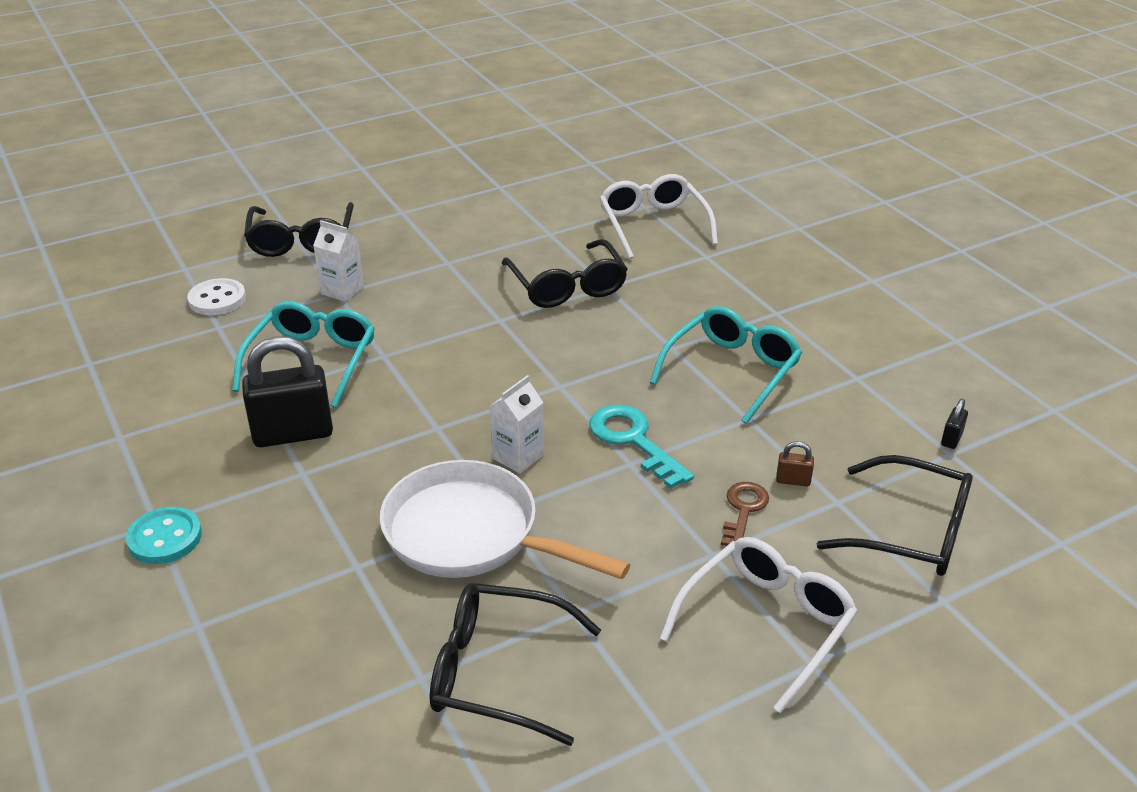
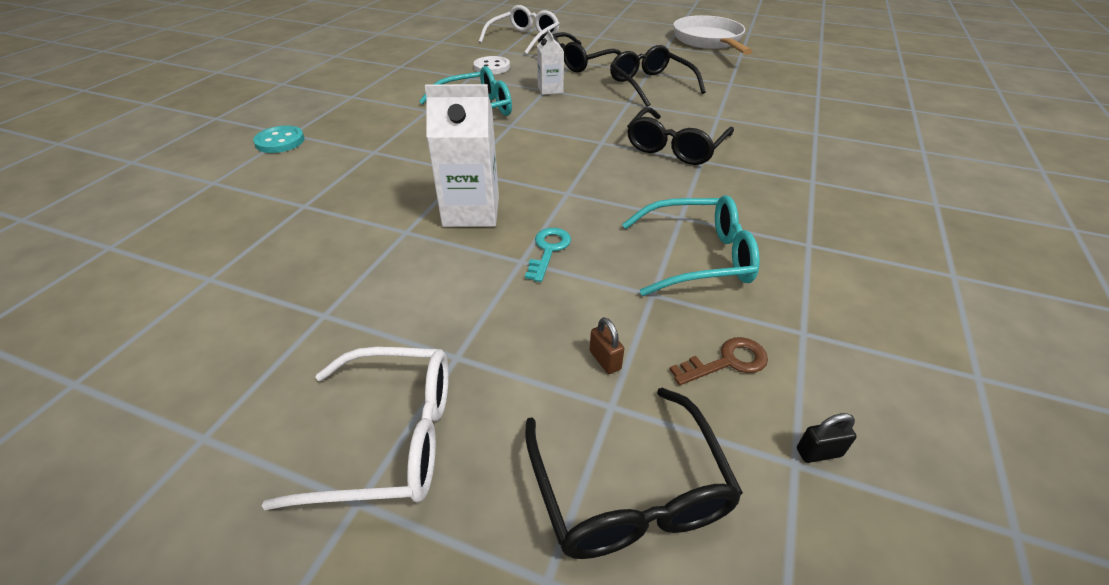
camera: 50 degrees right, 5 degrees up
(293, 434) = (405, 133): black padlock -> none
(471, 534) = (371, 231): white pan -> white pan (709, 41)
(496, 672) = (232, 308): black glasses -> black glasses (650, 84)
(518, 457) = (471, 211): white carton -> white carton, size x1.68
(633, 441) = (548, 250): turquoise key -> turquoise key, size x0.67
(653, 224) = (803, 145): white glasses -> white glasses (524, 38)
(743, 510) = (531, 348): brown key -> brown key (727, 362)

